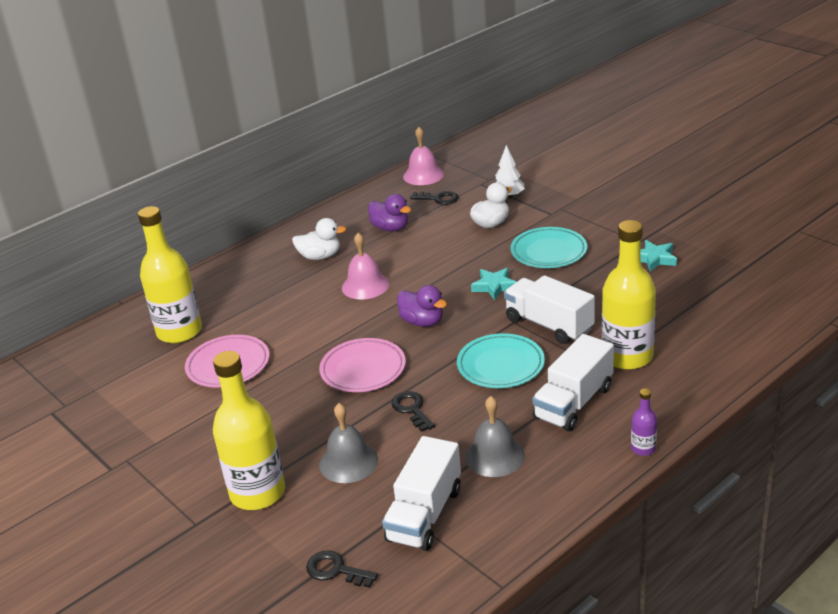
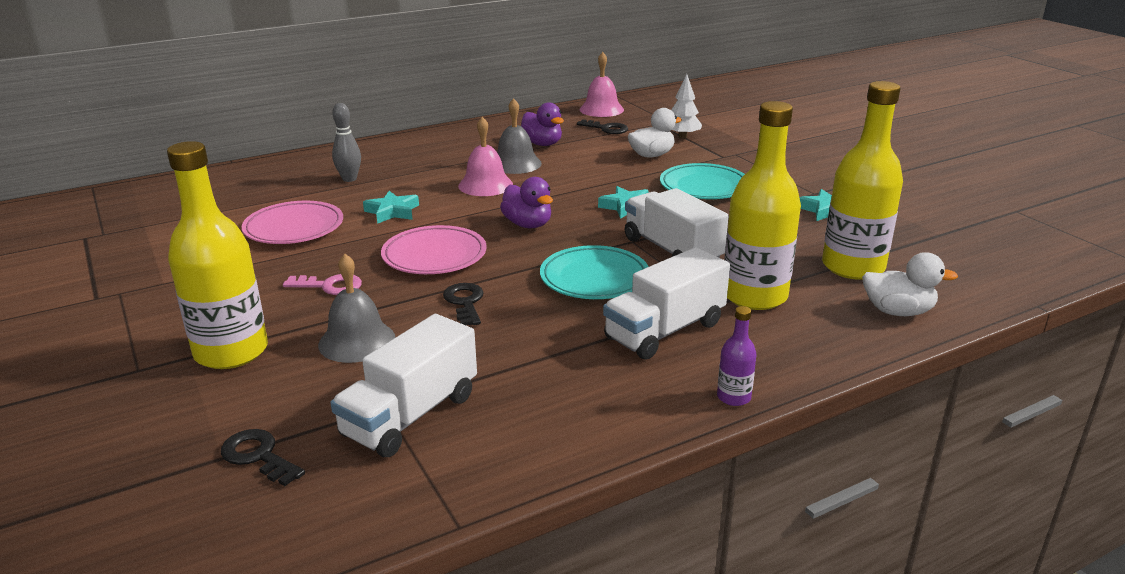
camera: 10 degrees right, 5 degrees down
(179, 332) = (268, 192): yellow bottle -> yellow bottle (853, 267)
(242, 302) = (349, 179): none -> grey bowling pin
(295, 417) = (329, 286): none -> pink key
(302, 331) = (392, 212): none -> turquoise star
(320, 256) = (455, 155): white duck -> white duck (897, 311)
(494, 456) = (536, 368): grey bell -> grey bell (515, 164)

